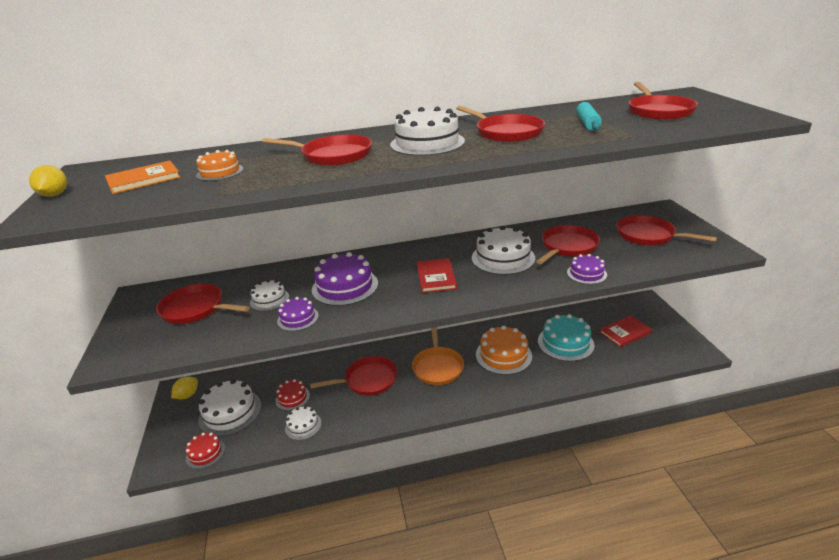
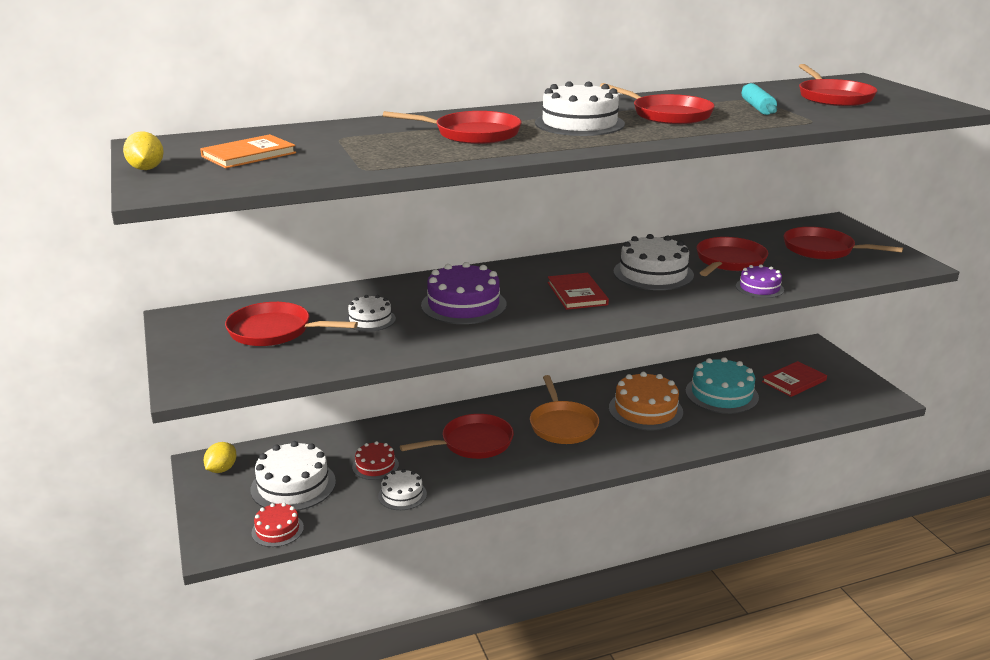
camera: 10 degrees left, 5 degrees down
(220, 172) = (342, 148): orange cake -> none
(298, 318) = (419, 337): purple cake -> none

